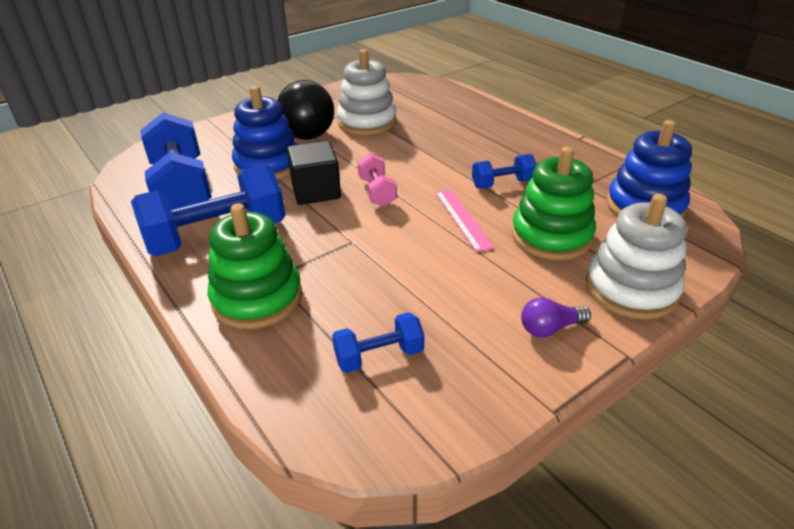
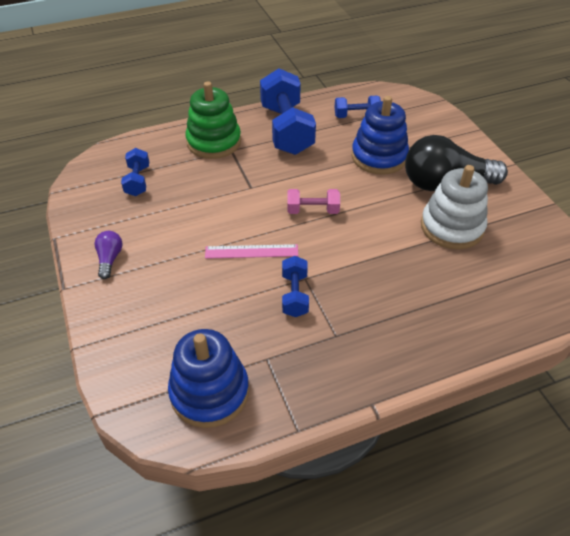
camera: 105 degrees right, 10 degrees up
(182, 188) = (356, 116): blue dumbbell -> blue dumbbell, size x0.50
(316, 191) = (327, 178): black cube -> none
(551, 236) = (201, 299): green stacking toy -> none
(631, 289) = (115, 320): white stacking toy -> none

